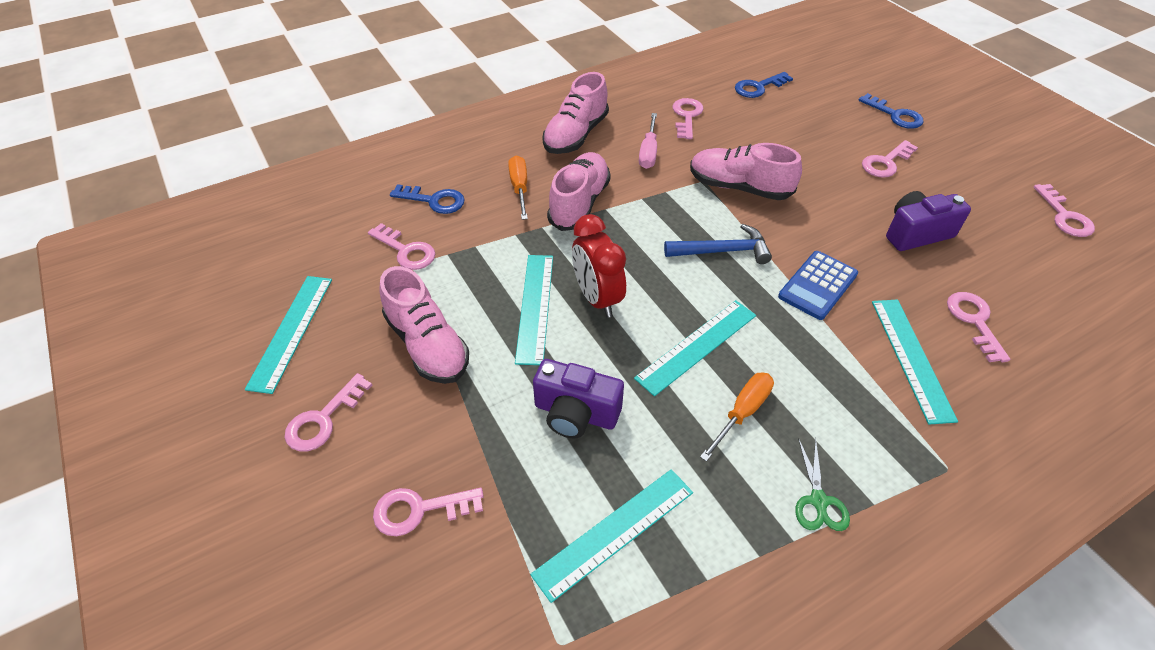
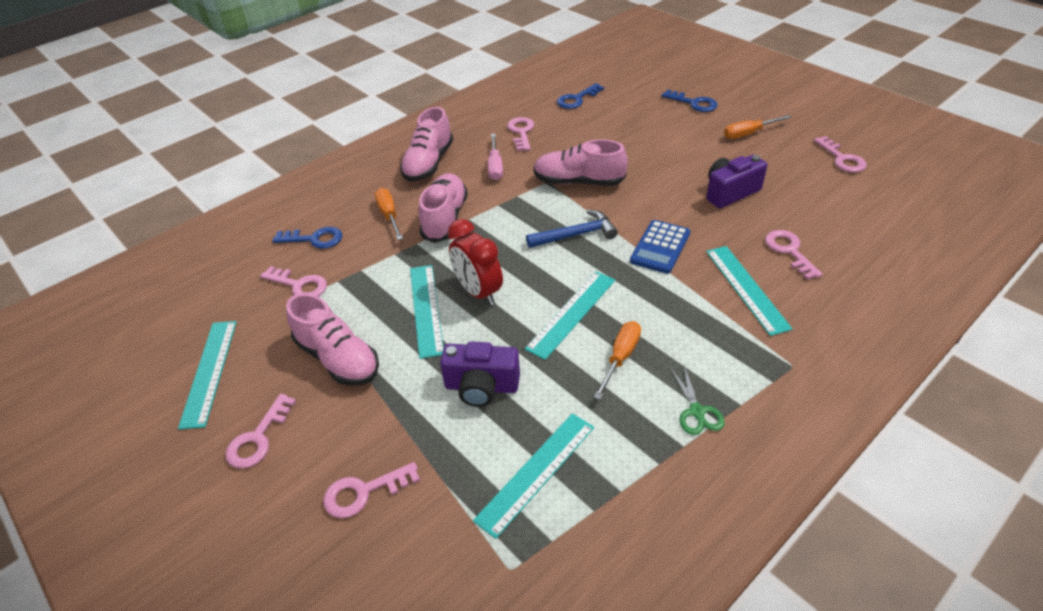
camera: 10 degrees left, 5 degrees down
(886, 163) = (694, 142): pink key -> none
(954, 164) = (748, 133): none -> orange screwdriver

